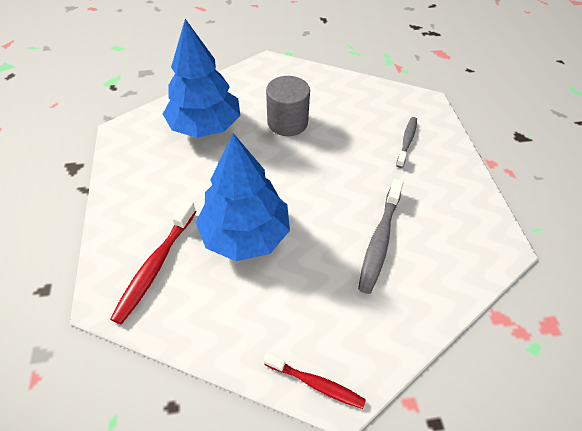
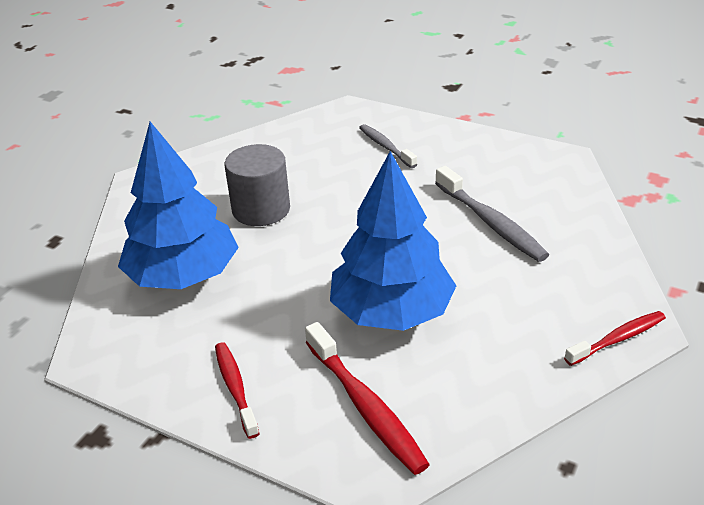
camera: 50 degrees left, 15 degrees down
(134, 199) = (235, 388): none -> red toothbrush

